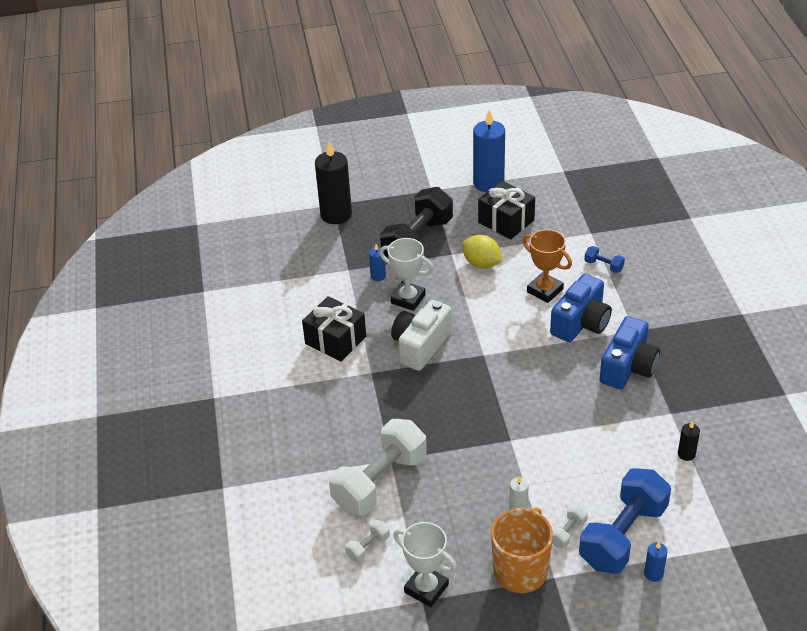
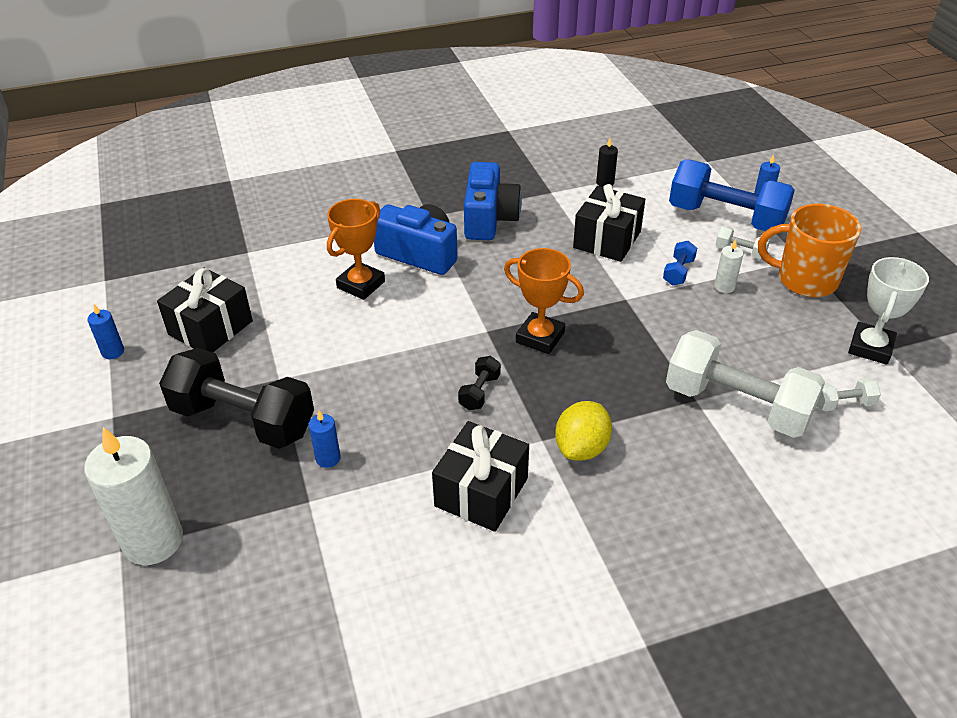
camera: 100 degrees left, 0 degrees up
(336, 214) = (153, 541): black candle -> white candle
(368, 547) = (842, 404): white dumbbell -> white dumbbell turned 45 degrees counterclockwise
(408, 299) = (381, 416): white trophy -> none
(420, 346) = (479, 392): white camera -> black dumbbell
(471, 382) = (540, 337): none -> orange trophy
(481, 264) = (304, 345): yellow lemon -> yellow lemon (581, 448)
(488, 183) = (113, 352): blue candle -> blue candle, size x0.45
(592, 441) = (607, 240): none -> black gift
(603, 266) = (314, 240): blue dumbbell -> blue dumbbell (678, 272)
(628, 367) = (489, 219): blue camera -> blue camera turned 75 degrees clockwise

